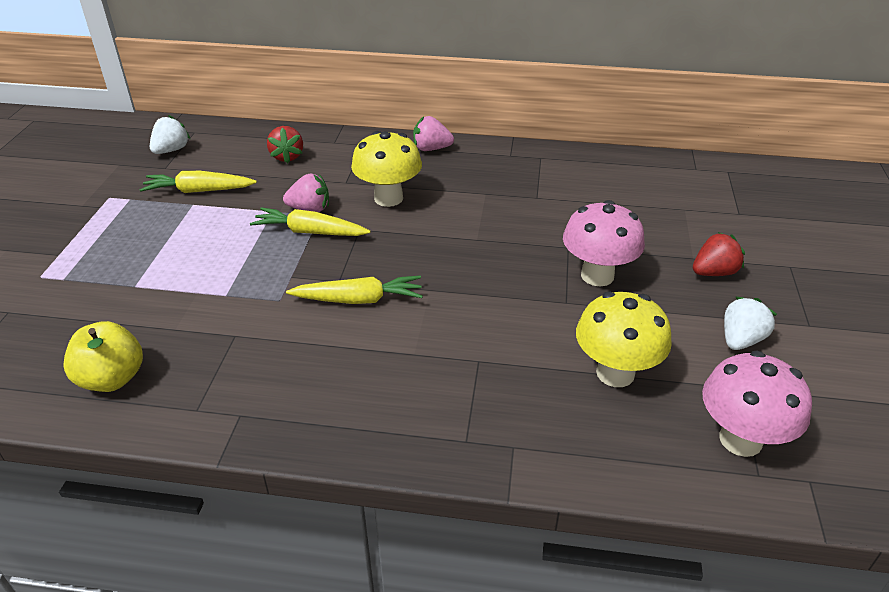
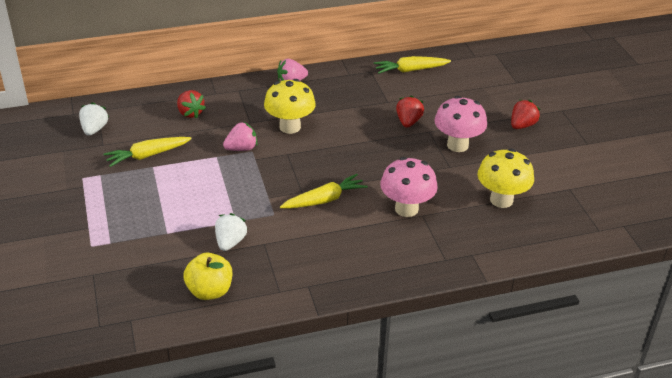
camera: 25 degrees left, 0 degrees up
(310, 232) = (255, 164): yellow carrot -> yellow carrot (410, 70)
(547, 228) = (408, 122): none -> red strawberry
(740, 340) = (556, 162): white strawberry -> white strawberry (230, 242)
(740, 439) = (582, 215): pink mushroom -> pink mushroom (406, 209)

